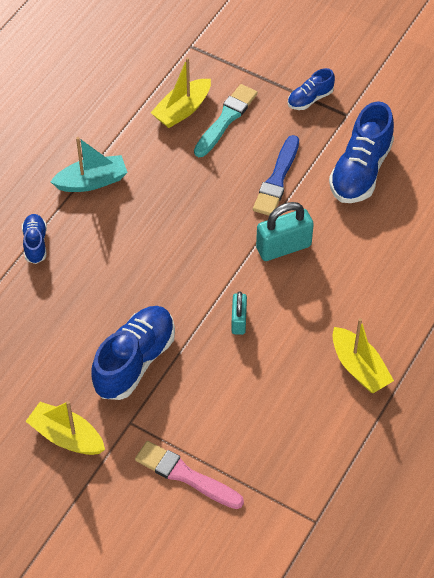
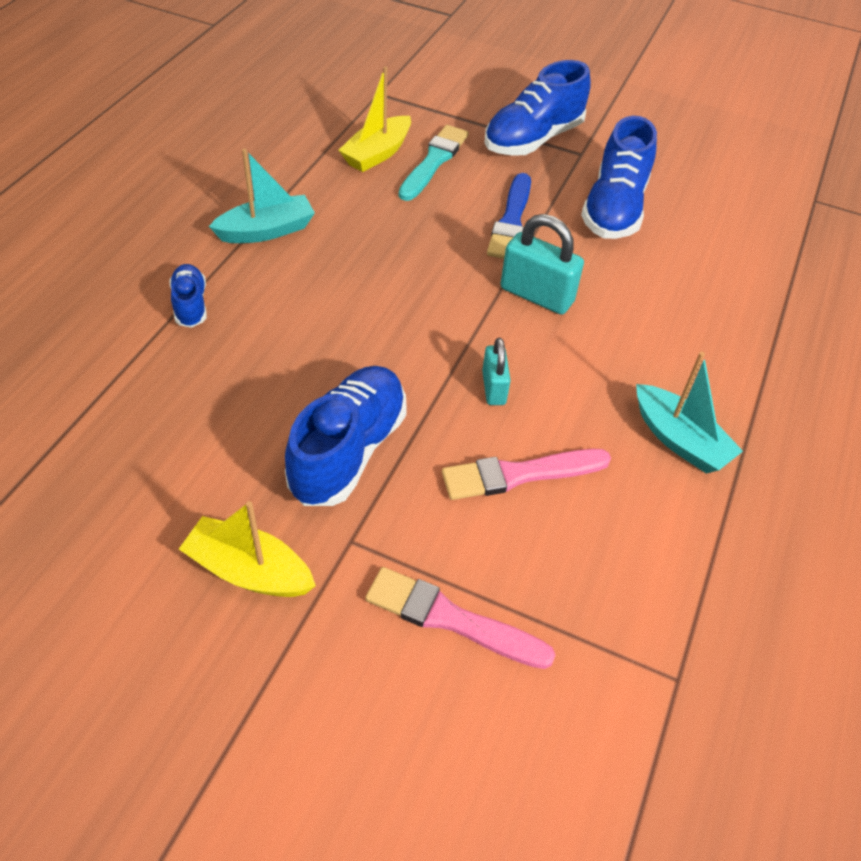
camera: 10 degrees left, 5 degrees down
(245, 385) = (520, 474): none -> pink brush
(283, 247) = (536, 295): turquoise padlock -> turquoise padlock turned 60 degrees clockwise
(310, 99) = (533, 139): blue shoe -> blue shoe, size x1.89
(359, 368) = (679, 440): yellow boat -> turquoise boat

